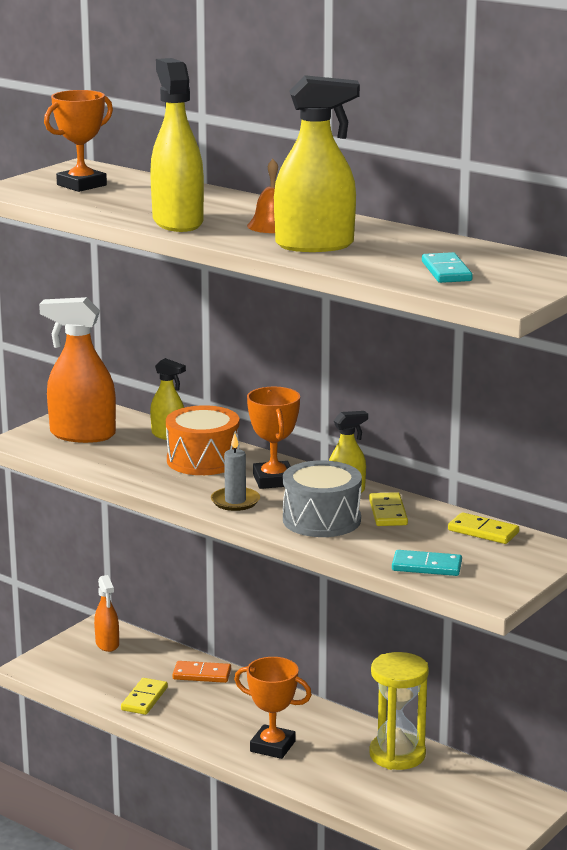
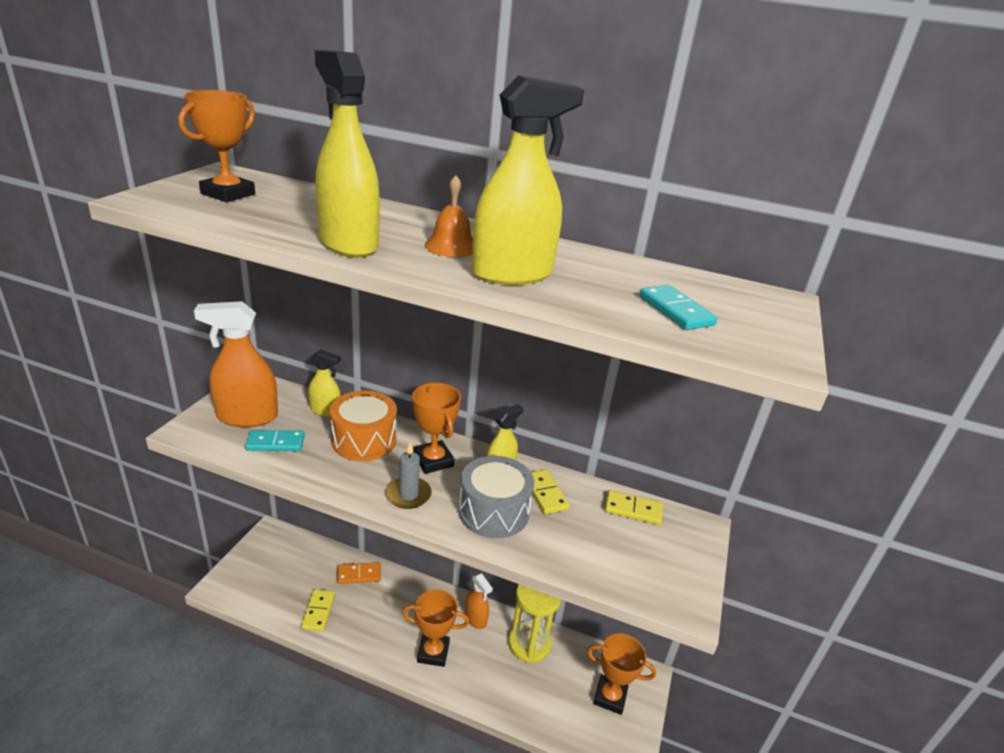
camera: 20 degrees left, 10 degrees up
(107, 644) = (278, 551): orange spray bottle -> orange spray bottle (475, 619)
(426, 566) = (612, 569): turquoise domino -> turquoise domino (275, 443)
(481, 807) = (610, 697): none -> orange trophy

